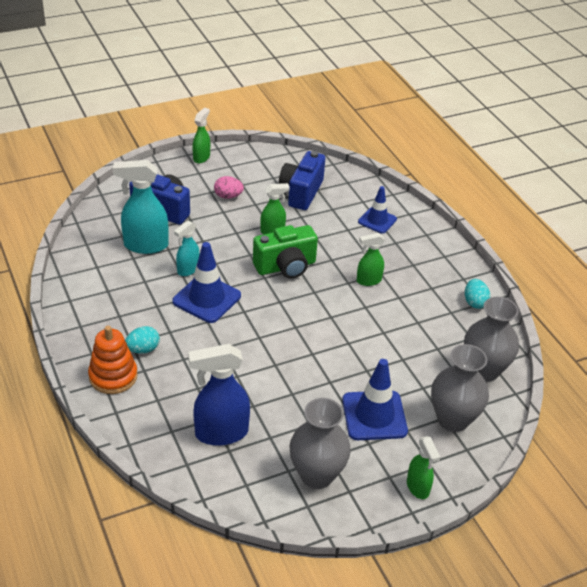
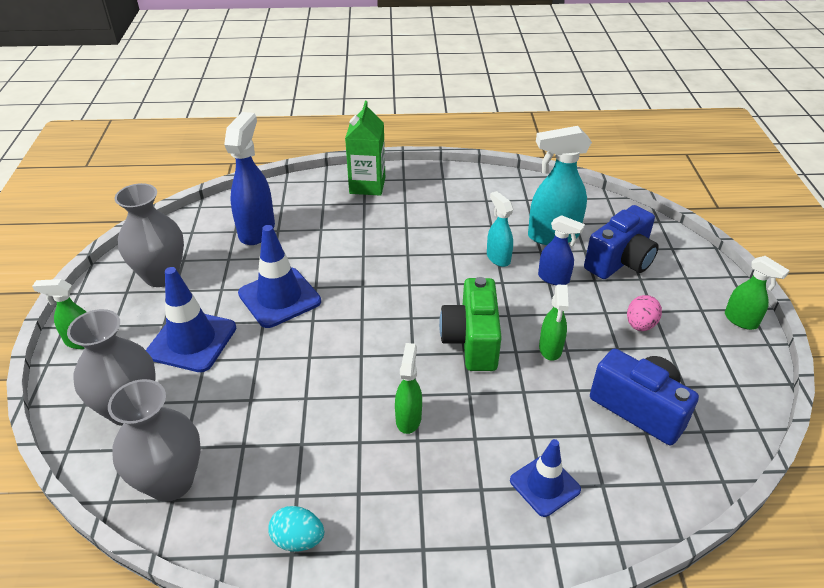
camera: 115 degrees right, 0 degrees up
(113, 376) = (367, 185): orange stacking toy -> green carton
(143, 349) = (391, 207): turquoise egg -> none
(145, 245) = (552, 236): turquoise spray bottle -> turquoise spray bottle turned 120 degrees counterclockwise
(199, 238) = (554, 278): none -> blue spray bottle
(206, 299) = (443, 261): blue traffic cone -> blue traffic cone (279, 297)

